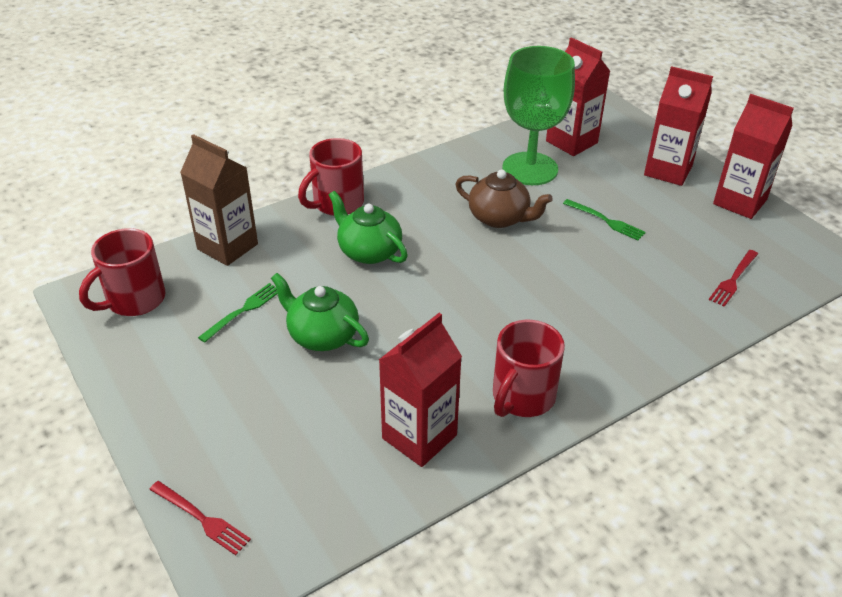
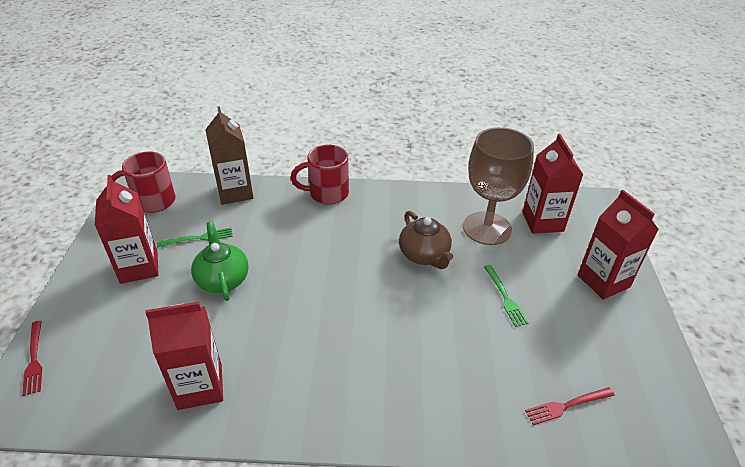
camera: 35 degrees right, 0 degrees up
(368, 251) = (311, 236): green teapot -> none
(522, 397) = (294, 401): red mug -> none
(530, 169) = (487, 228): green goblet -> brown goblet
(739, 202) = (645, 340): red carton -> red carton (139, 267)

